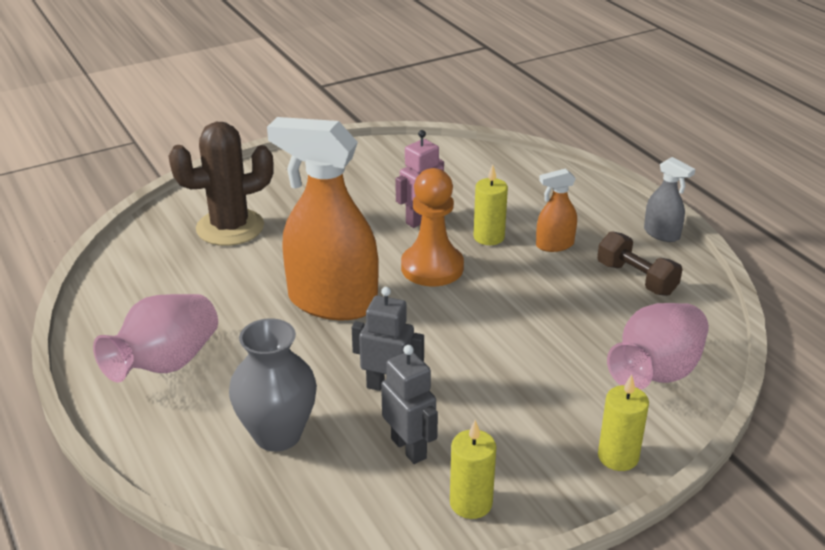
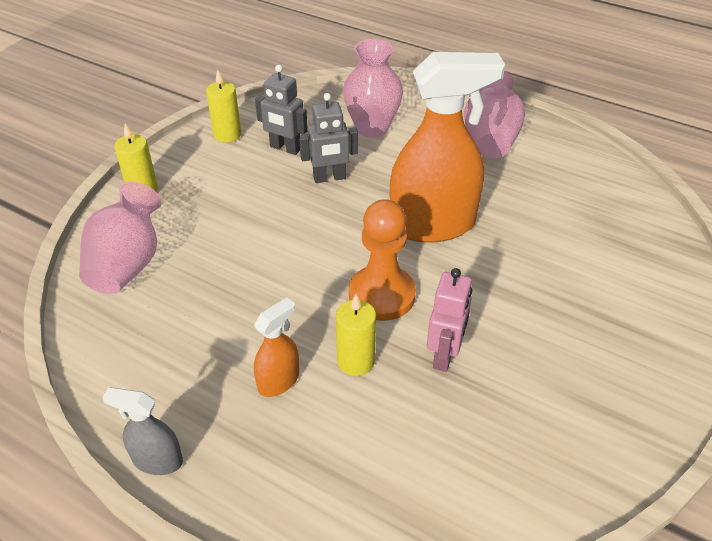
camera: 150 degrees right, 10 degrees up
(230, 227) = (605, 262): brown cactus -> none
(277, 434) = (372, 128): grey vase -> pink vase
(636, 278) = (171, 367): brown dumbbell -> none

